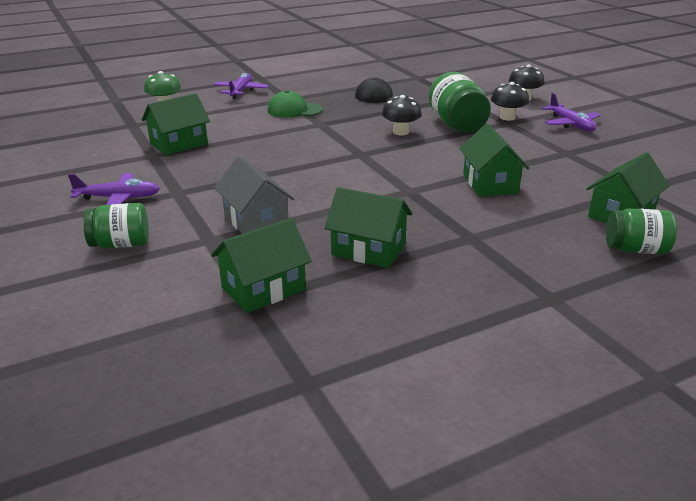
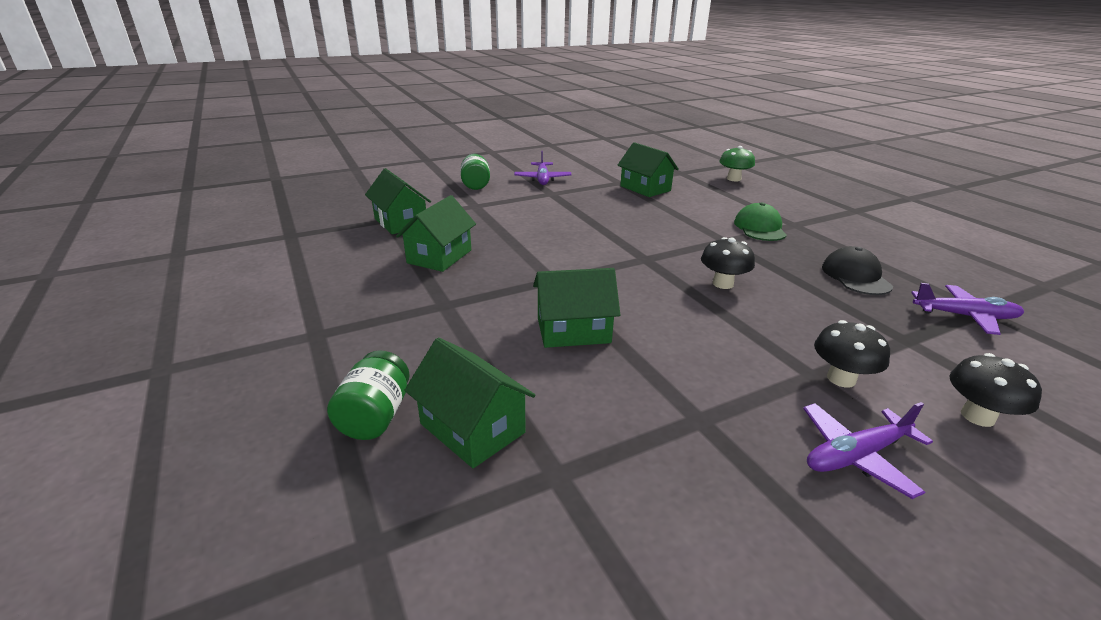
camera: 90 degrees right, 0 degrees up
(241, 91) = (801, 203): purple plane -> purple plane (964, 316)
(256, 221) = (500, 218): grey house -> none
(457, 125) = (775, 326): green jar -> none

